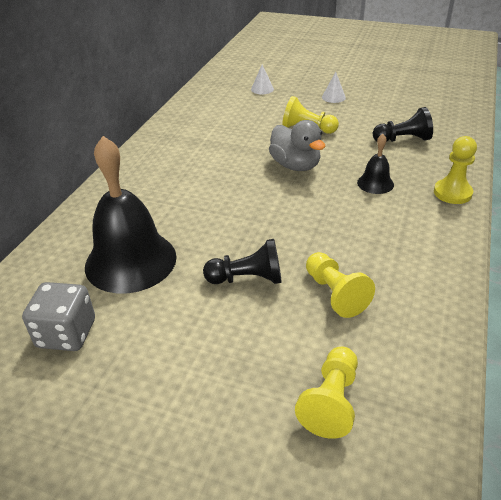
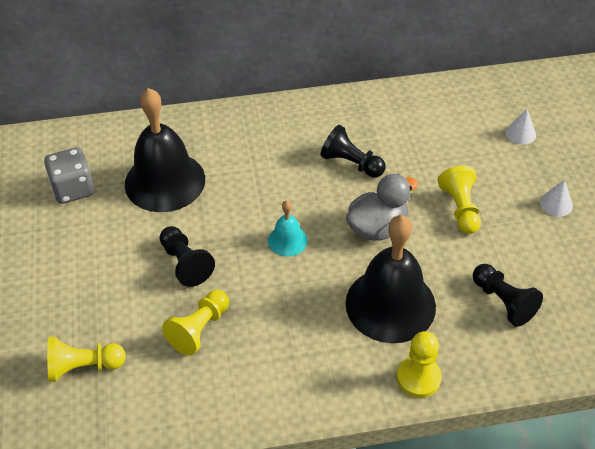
camera: 60 degrees right, 10 degrees up
(219, 157) = (351, 163): none -> black pawn
(271, 211) = (287, 240): none -> turquoise bell
(295, 165) = (377, 227): grey duck -> grey duck turned 150 degrees counterclockwise
(375, 183) = (390, 304): black bell -> black bell, size x2.14

